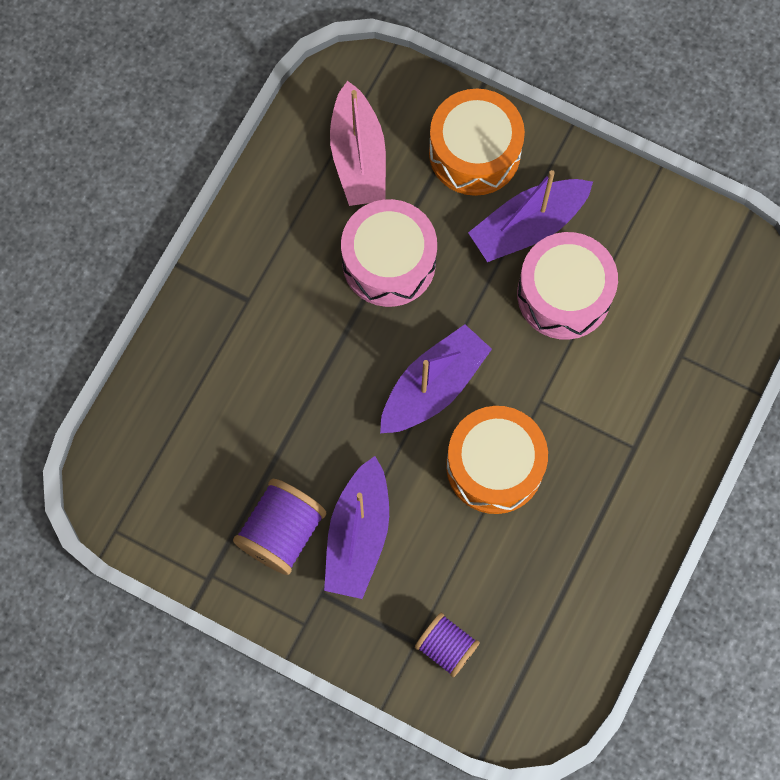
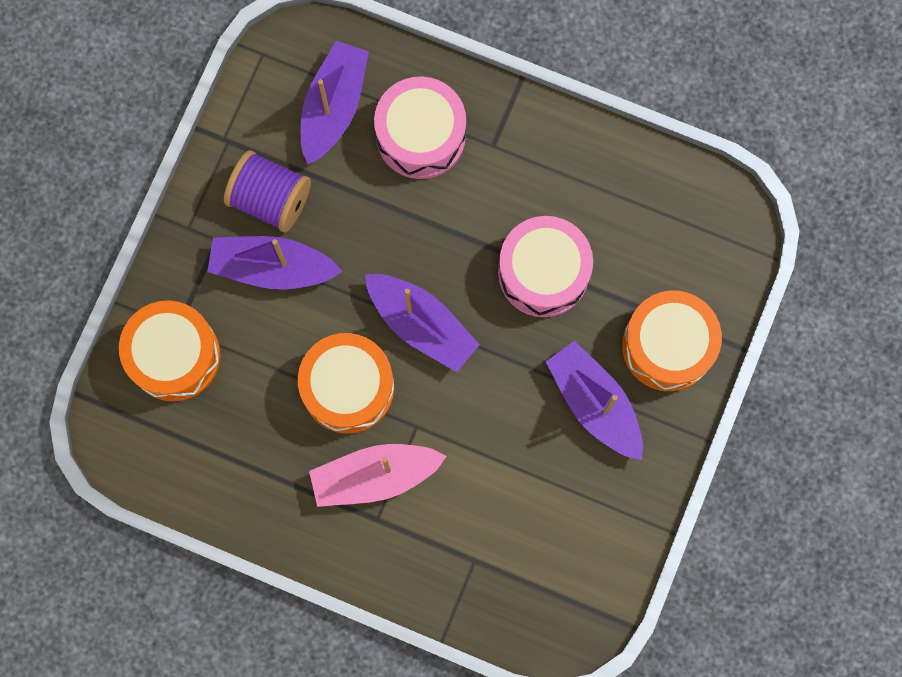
camera: 85 degrees right, 5 degrees up
(185, 458) = (334, 107): none -> purple boat
(358, 157) = (650, 234): pink boat -> pink boat (374, 476)
(446, 647) = (174, 355): purple spool -> orange drum
(564, 294) = (526, 443): pink drum -> pink drum (421, 135)

